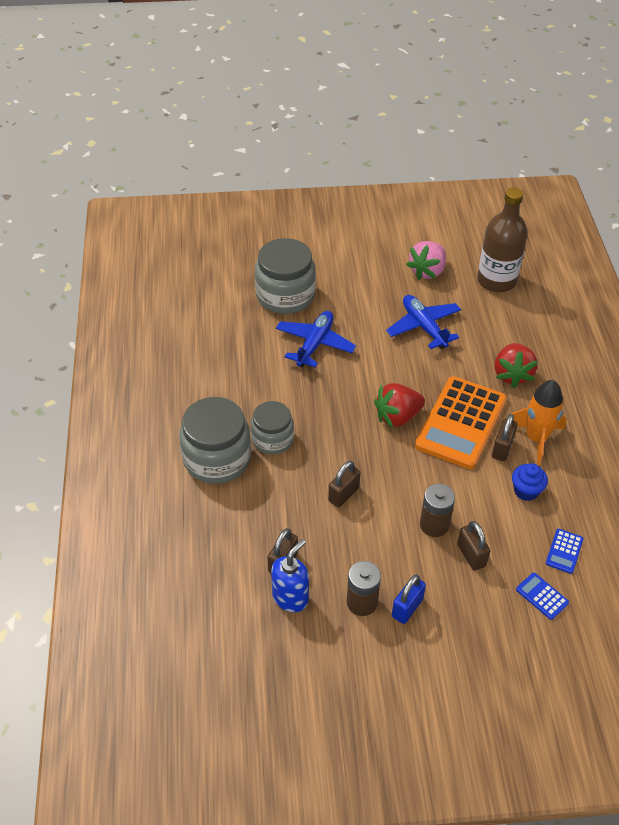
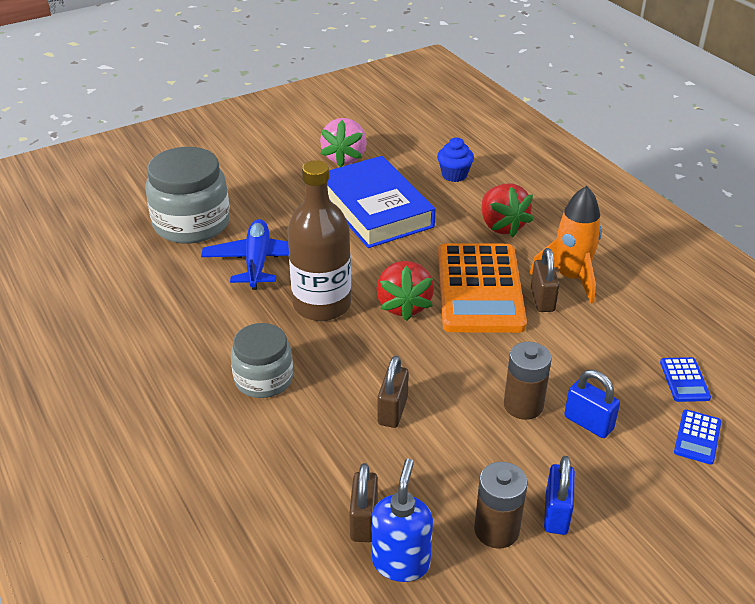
camera: 25 degrees left, 10 degrees down
(217, 458) = (201, 427): grey jar -> none
(397, 416) = (403, 305): red strawberry -> red strawberry turned 45 degrees counterclockwise
(424, 327) = (375, 209): blue plane -> blue book
(471, 555) = (588, 423): brown padlock -> blue padlock
(496, 281) = (425, 147): brown bottle -> brown bottle (322, 305)
(526, 491) = (598, 333): blue cupcake -> blue cupcake (454, 175)
(542, 596) = (697, 437): blue calculator -> blue calculator turned 90 degrees counterclockwise

